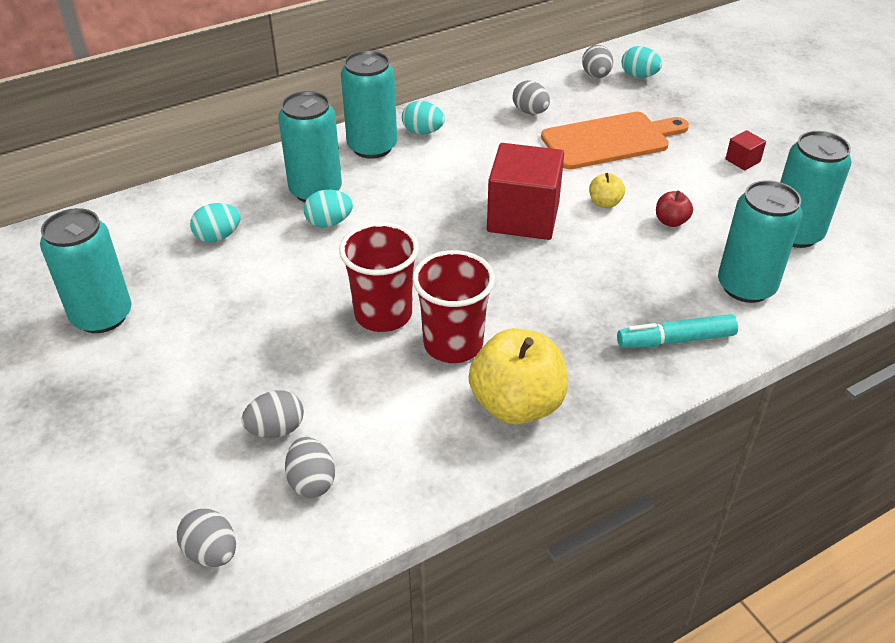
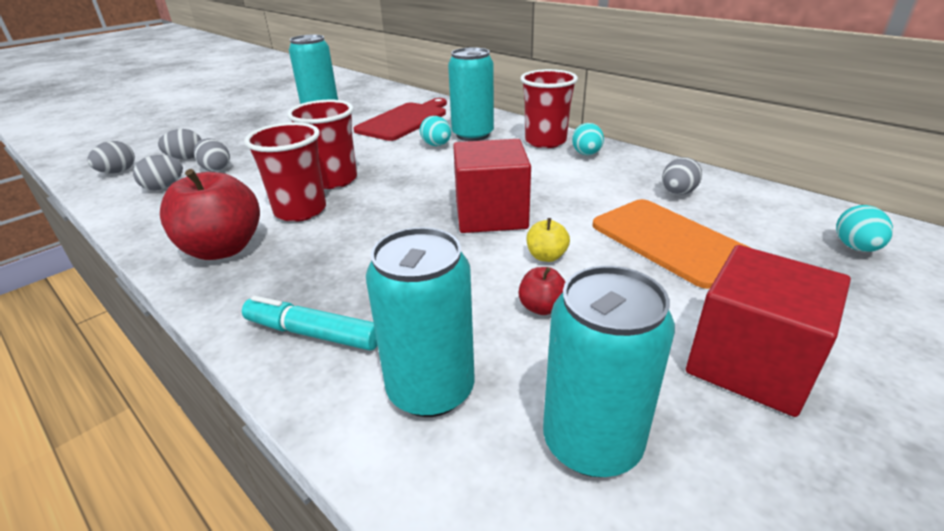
camera: 75 degrees right, 10 degrees down
(218, 237) = (404, 120): turquoise egg -> red cutting board
(372, 147) = (545, 141): turquoise can -> red cup
(516, 404) = (223, 249): yellow apple -> red apple
(596, 76) = (808, 219): grey egg -> grey egg (186, 158)
(675, 340) = (313, 333): turquoise marker -> turquoise marker turned 45 degrees counterclockwise
(742, 160) = (750, 364): red cube -> red cube, size x2.38

